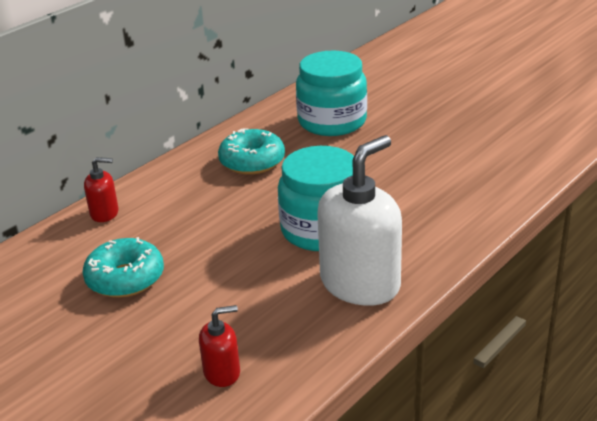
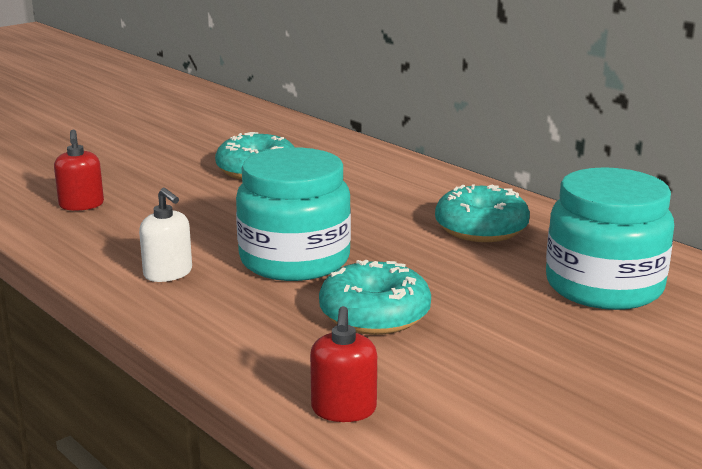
camera: 95 degrees right, 10 degrees down
(104, 213) = (382, 161): red soap dispenser -> red soap dispenser (343, 409)
(360, 283) = (168, 273): white soap dispenser -> white soap dispenser, size x0.47
(394, 190) = (374, 315): none -> turquoise donut

